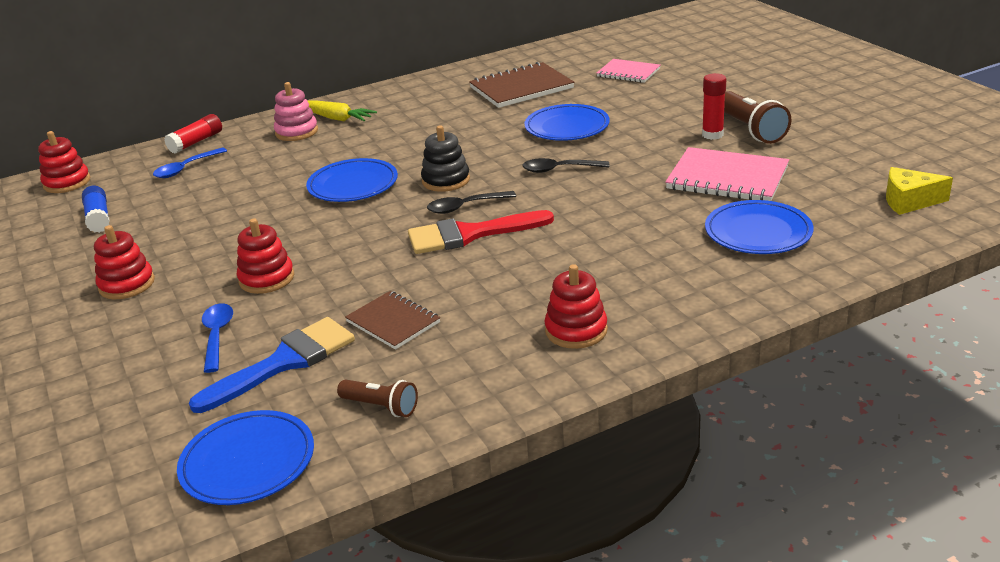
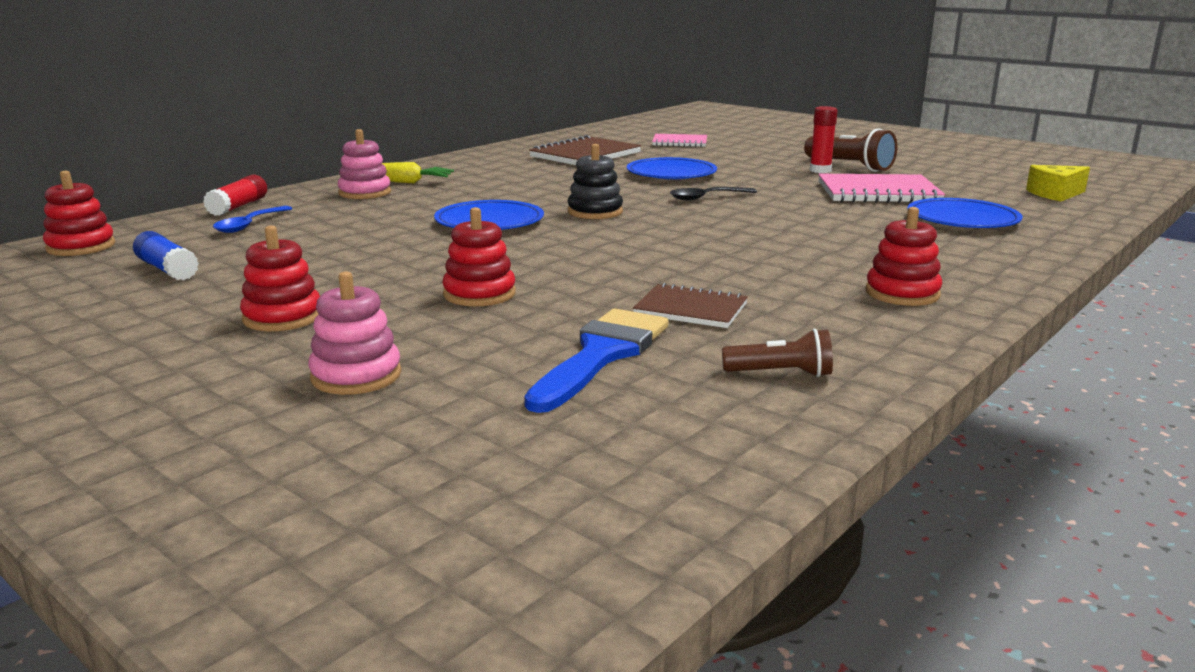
camera: 25 degrees left, 10 degrees down
(122, 354) = (356, 376): none -> pink stacking toy
(217, 336) = (477, 344): blue spoon -> none
(248, 462) = (681, 445): blue plate -> none
(465, 207) = (644, 226): black spoon -> none
(470, 234) = (679, 243): red brush -> none

